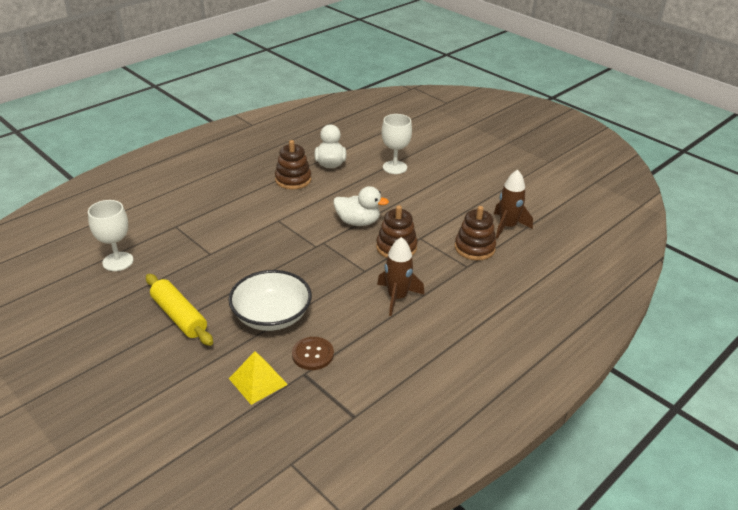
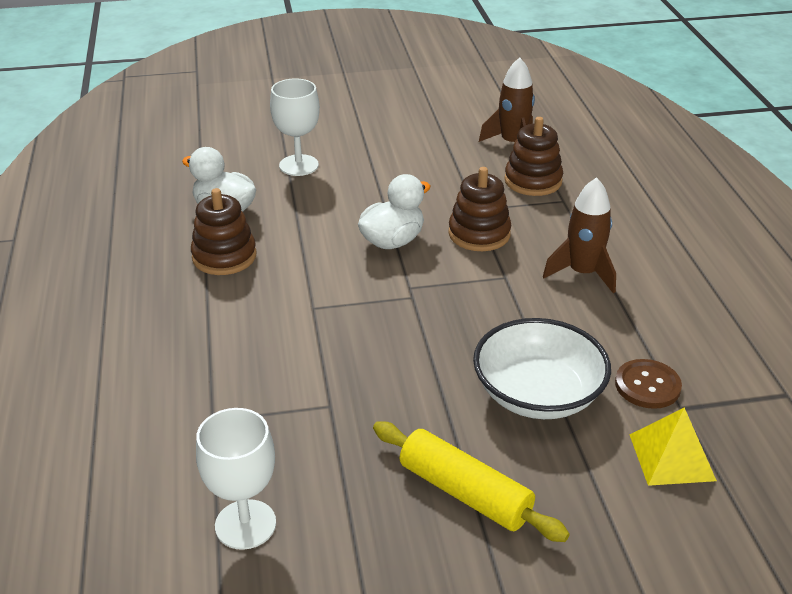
camera: 55 degrees left, 0 degrees up
(179, 316) = (465, 493): yellow rolling pin -> yellow rolling pin turned 45 degrees clockwise

